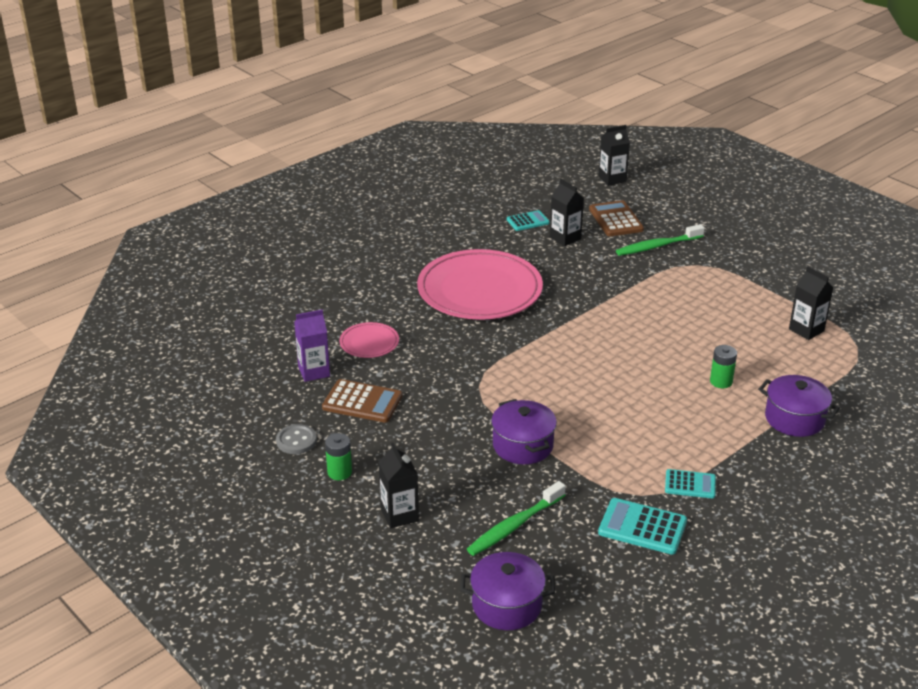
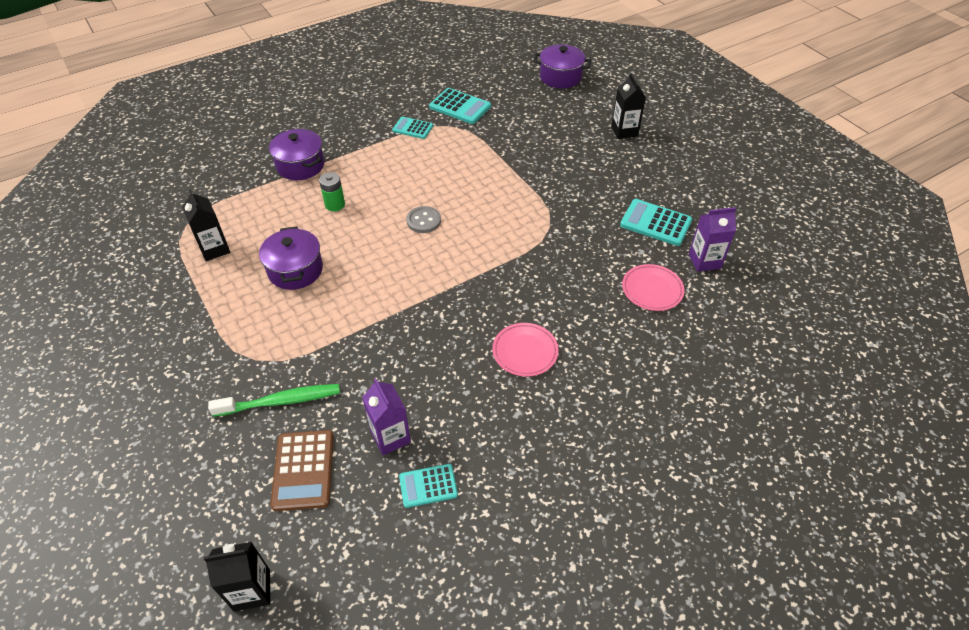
camera: 170 degrees left, 15 degrees up
(296, 441) = (708, 194): grey button -> grey button (423, 221)
(339, 472) = (670, 165): green battery -> none
(362, 402) = (655, 223): brown calculator -> turquoise calculator
(479, 290) = (525, 351): pink plate -> pink plate, size x0.45
(515, 525) = (545, 117): green toothbrush -> none
(523, 445) = (524, 169): purple pot -> purple pot (295, 270)
(565, 238) = (390, 437): black carton -> purple carton

